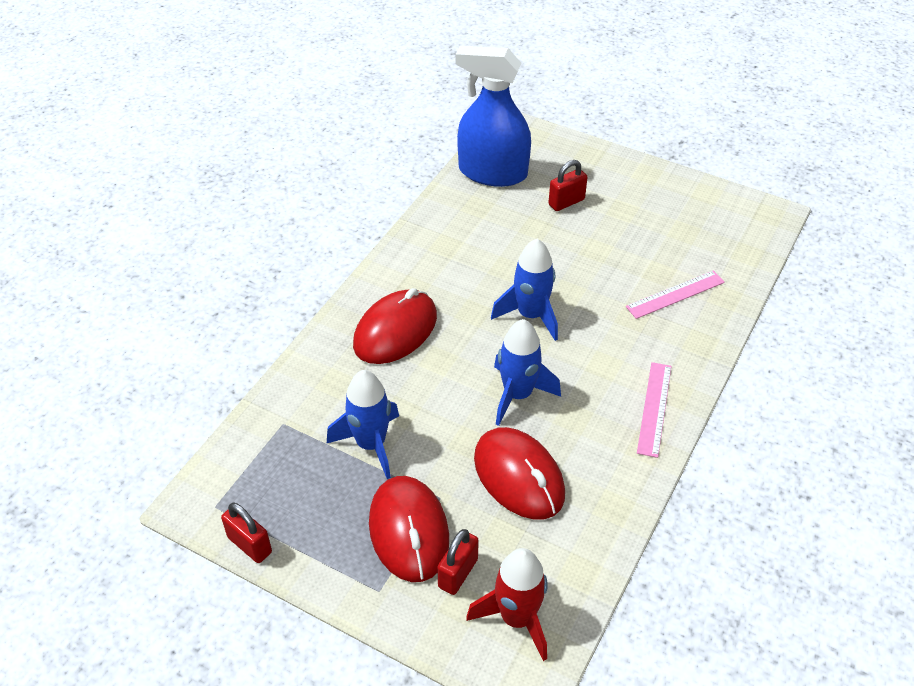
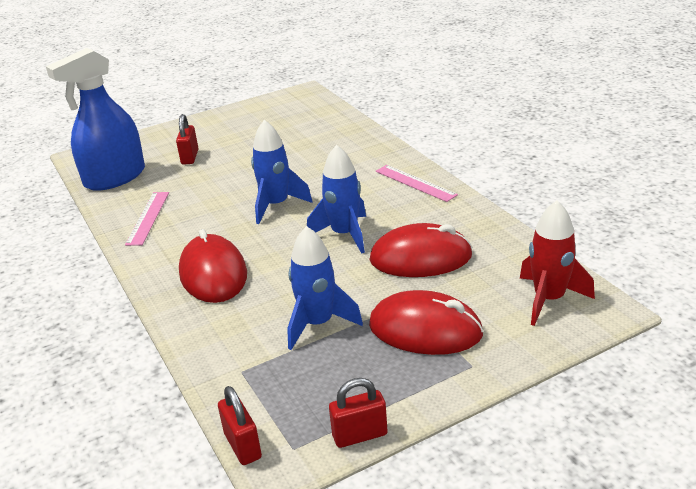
camera: 55 degrees left, 15 degrees down
(458, 573) = (486, 316): red padlock -> red padlock (242, 446)
(675, 294) = (327, 144): pink ruler -> pink ruler (148, 218)

